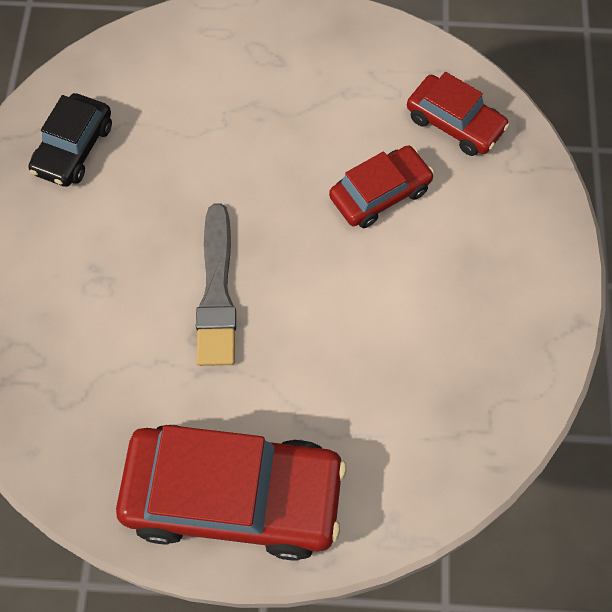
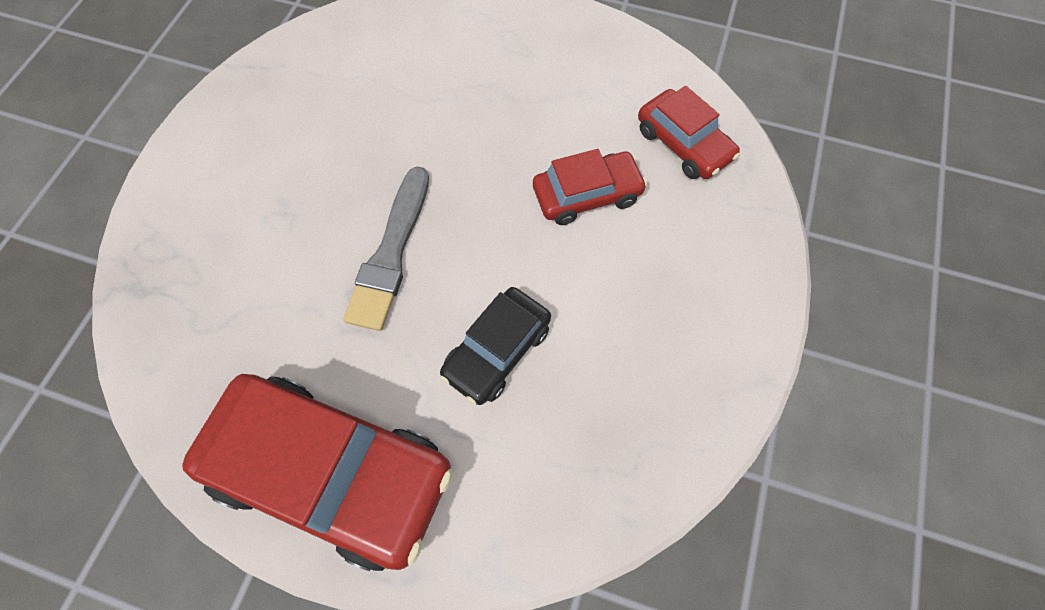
camera: 15 degrees right, 0 degrees up
(74, 148) = (306, 88): black car -> black car (497, 351)

